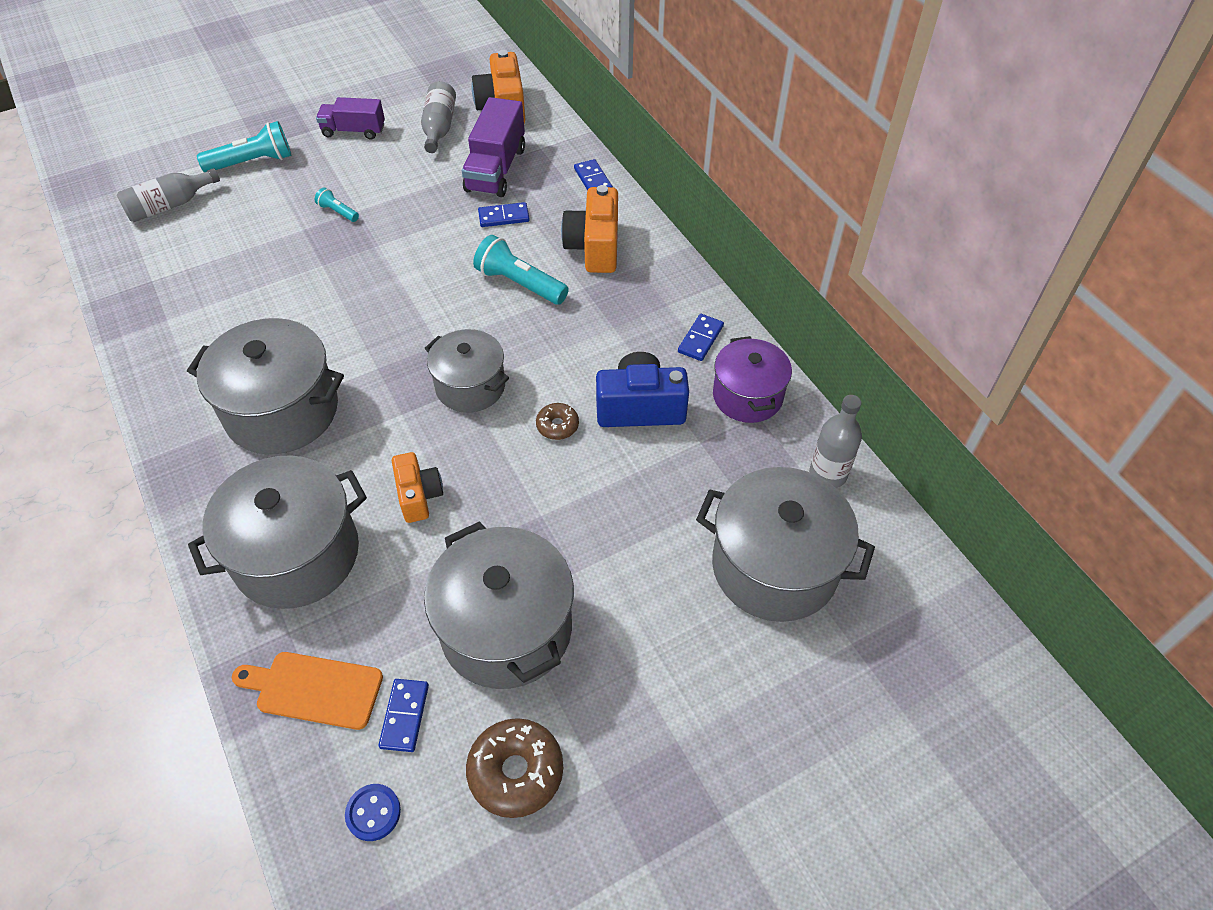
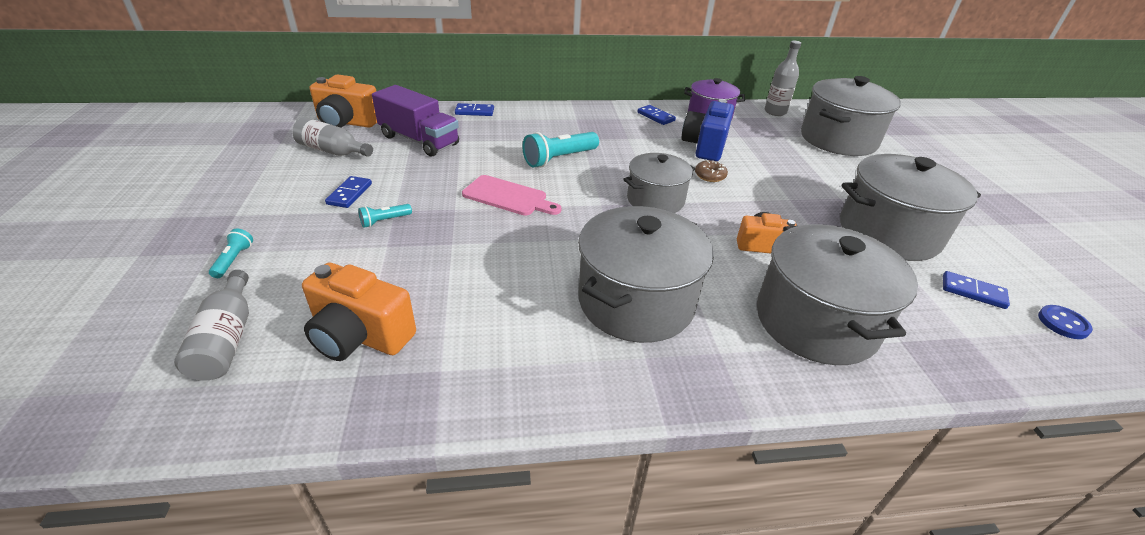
camera: 70 degrees left, 15 degrees down
(253, 162) = (234, 260): turquoise flashlight -> turquoise flashlight, size x0.52
(314, 689) = (959, 335): orange cutting board -> none
(353, 131) = (274, 191): purple truck -> none
(417, 272) = (508, 197): none -> pink cutting board
(504, 217) = (479, 149): blue domino -> blue domino (349, 194)
(516, 772) = (1004, 253): brown donut -> none
(594, 247) = (545, 126): orange camera -> orange camera (360, 336)

